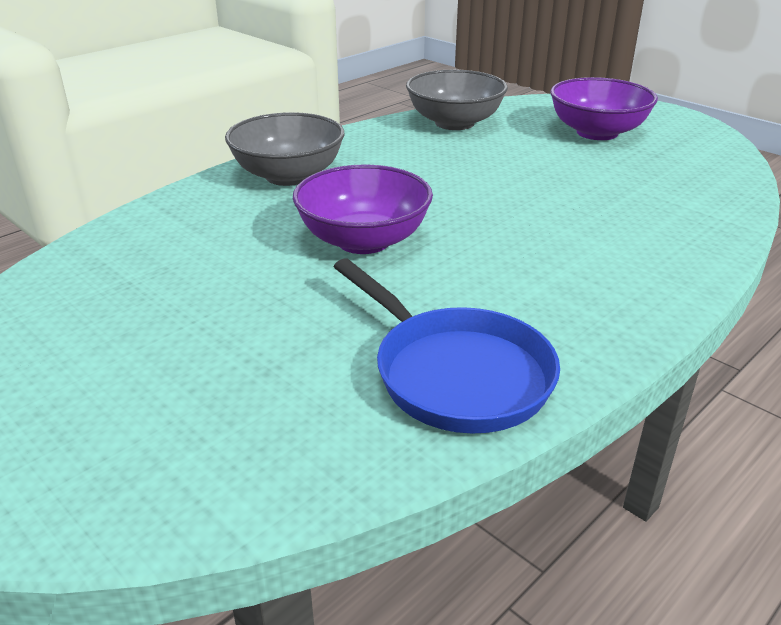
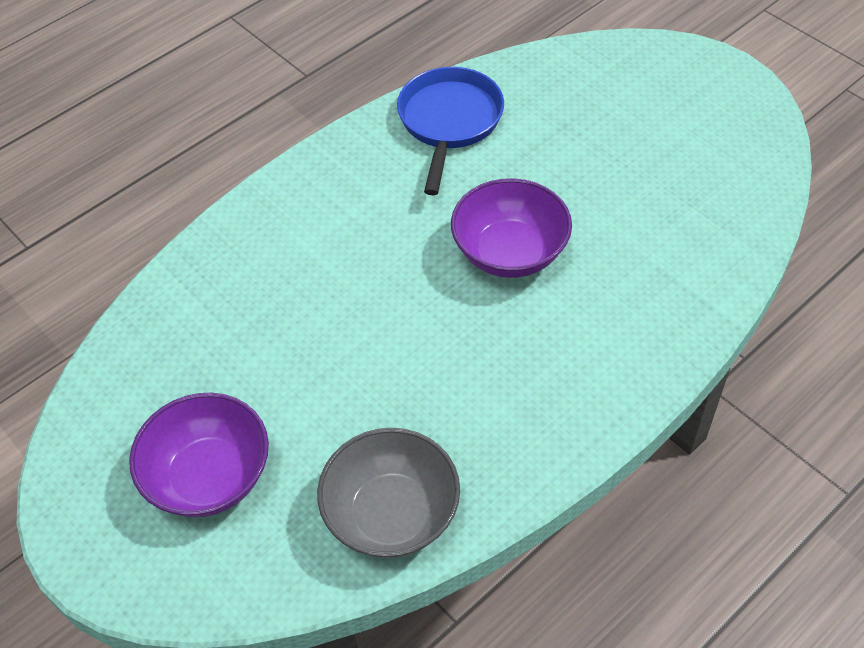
camera: 175 degrees left, 20 degrees up
(288, 176) = (597, 368): grey bowl -> none
(455, 374) = (449, 122): blue pan -> blue pan turned 45 degrees clockwise

